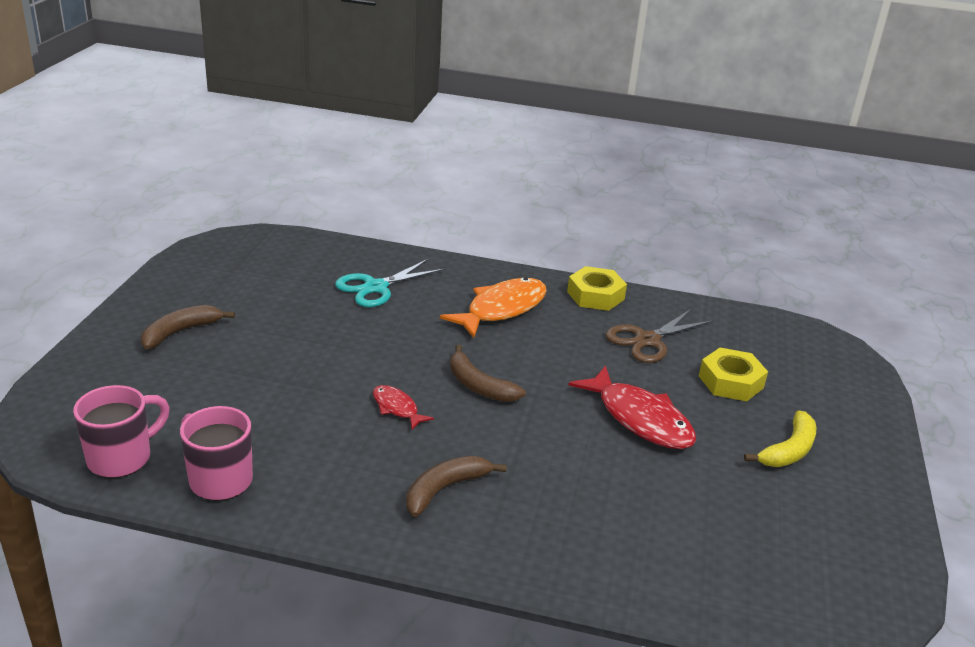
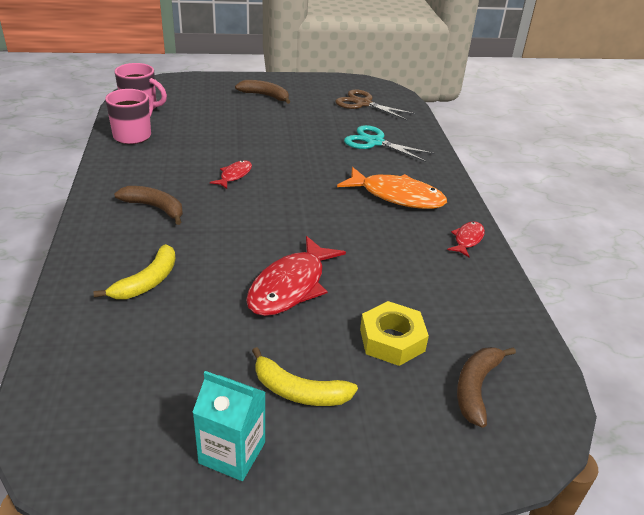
camera: 70 degrees right, 5 degrees up
(479, 386) = (283, 202): brown banana -> brown banana (476, 388)
(595, 295) = (467, 239): yellow nut -> red fish
(604, 519) = (147, 281): none -> yellow banana
(647, 340) = (419, 278): brown scissors -> brown scissors (363, 103)
(858, 504) = (232, 453): none -> turquoise carton

